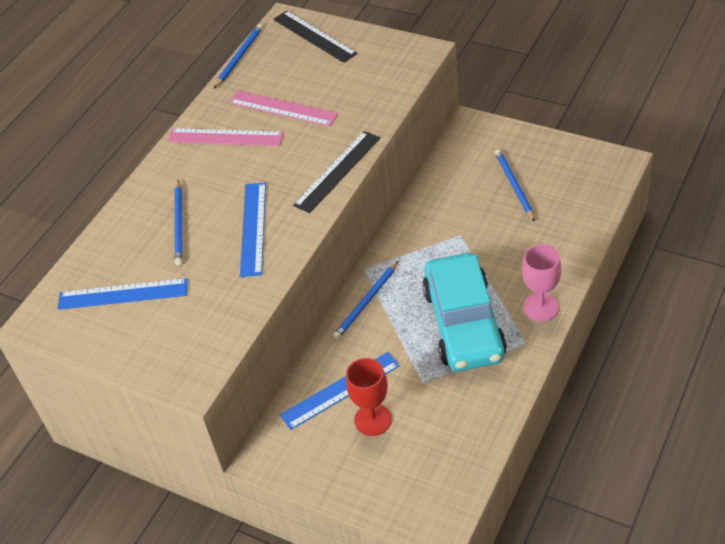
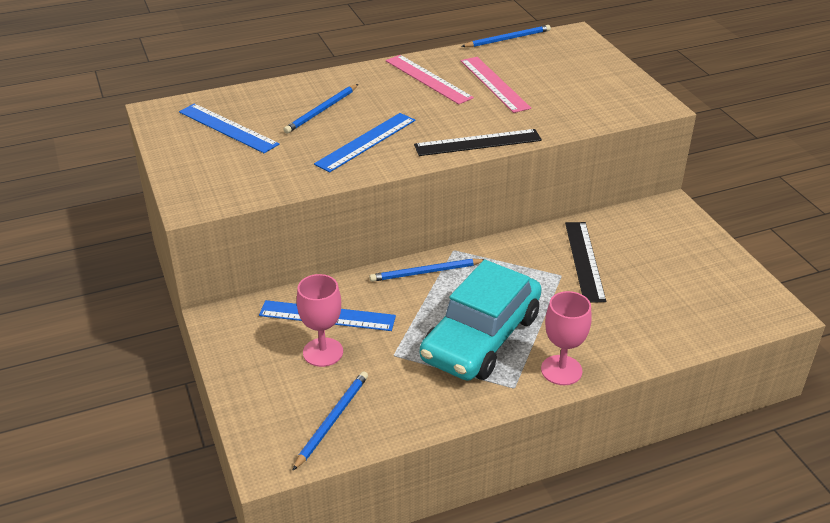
camera: 35 degrees right, 10 degrees down
(314, 36) = (583, 54): black ruler -> black ruler (584, 261)
(373, 420) = (323, 352): red goblet -> pink goblet
(514, 186) = (655, 270): blue pencil -> blue pencil (332, 420)

